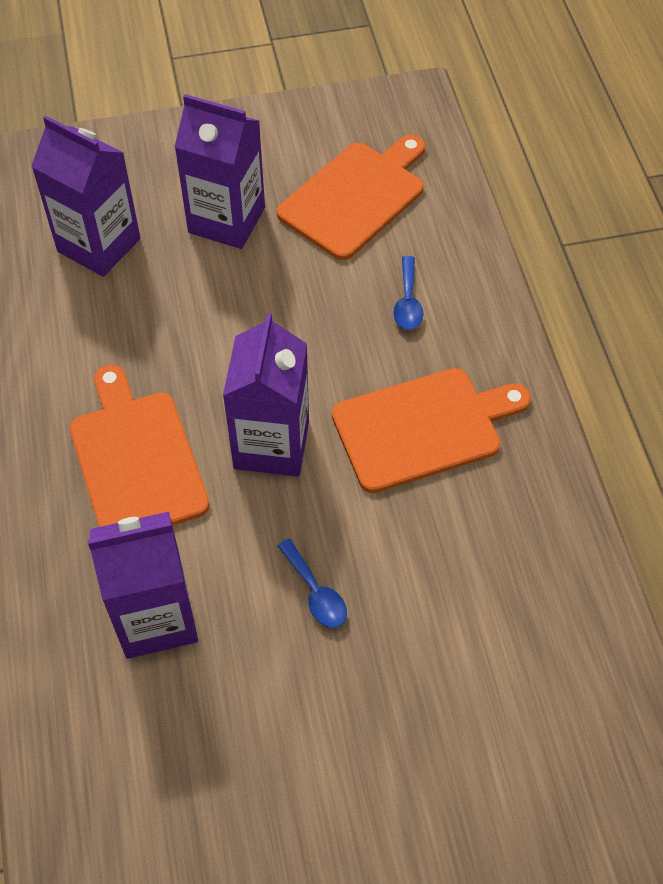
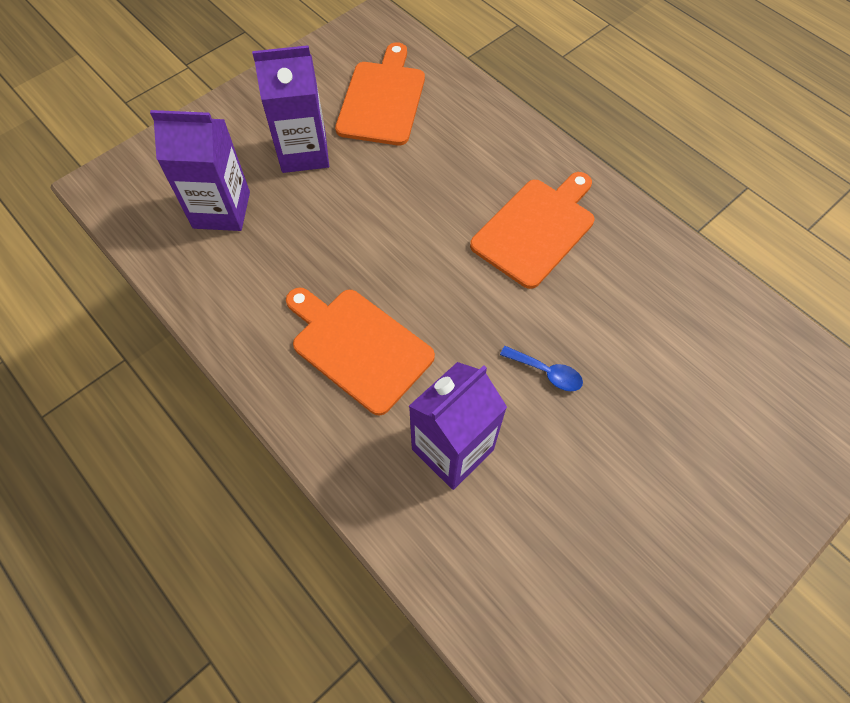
camera: 30 degrees left, 5 degrees up
(271, 444) = (445, 289): purple carton -> none
(408, 302) = (467, 152): blue spoon -> none

